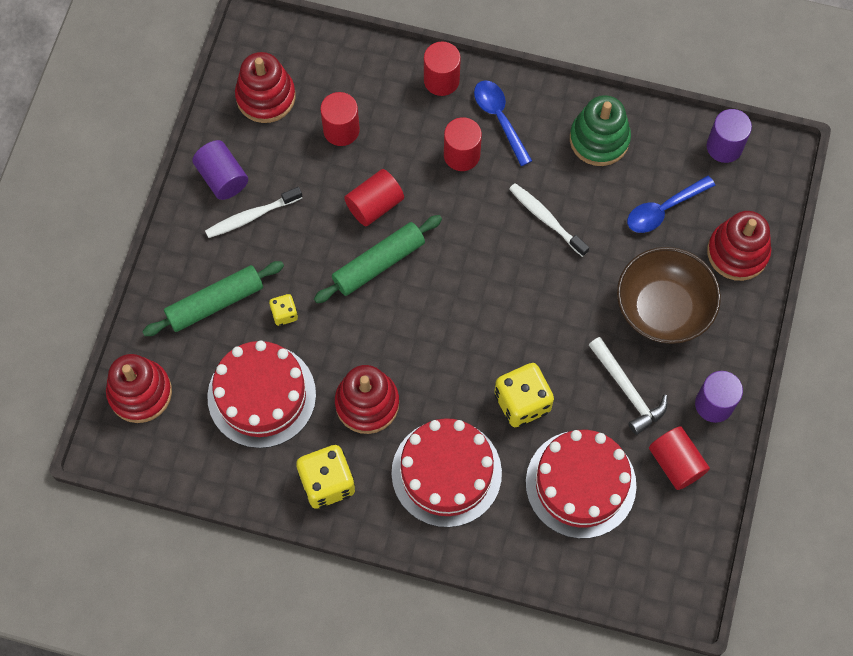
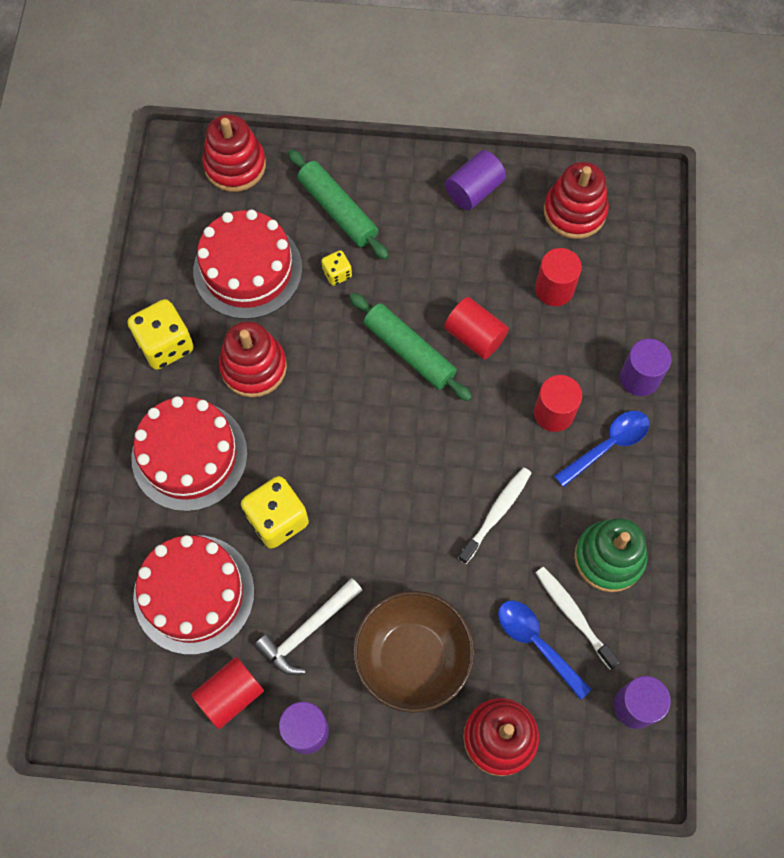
camera: 80 degrees right, 0 degrees up
(251, 216) = (437, 224): white toothbrush -> white toothbrush (573, 615)
(441, 80) = (639, 377): red cylinder -> purple cylinder

